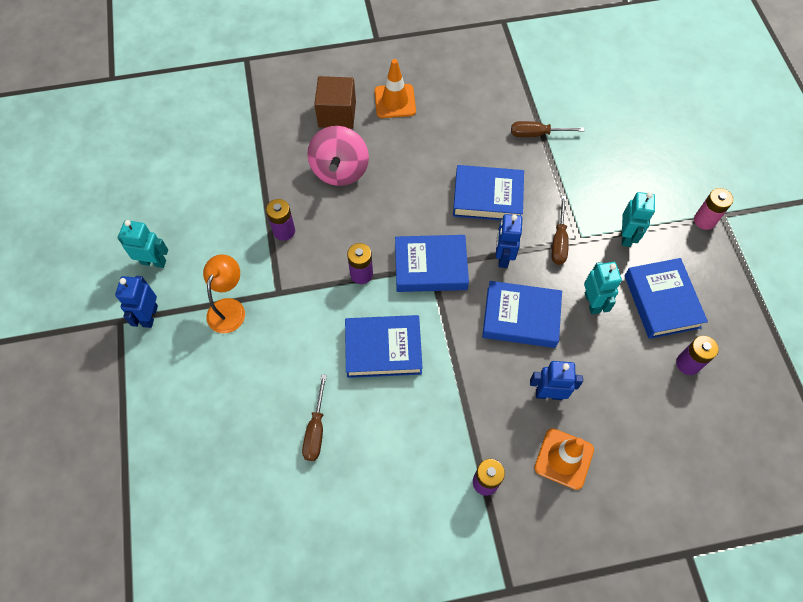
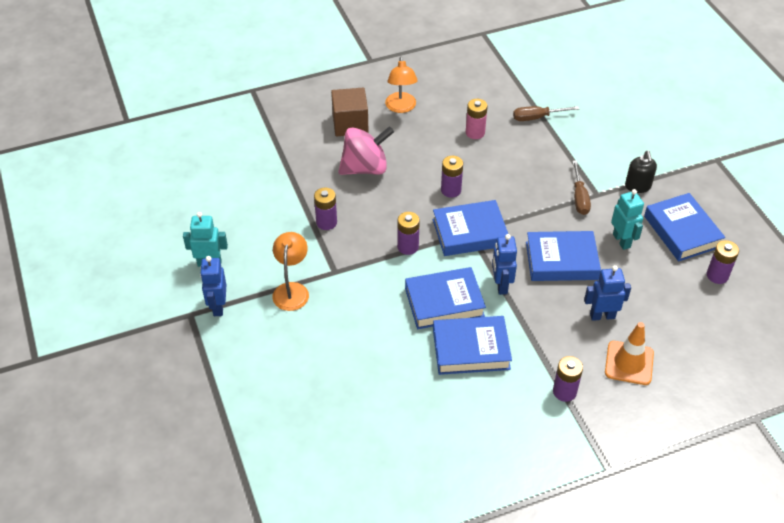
camera: 10 degrees left, 15 degrees down
(316, 430) = (400, 374): brown screwdriver -> none
(340, 170) = (365, 168): pink spinning top -> pink spinning top turned 105 degrees counterclockwise
(395, 101) = (401, 107): orange traffic cone -> orange lamp
(423, 211) = (451, 190): none -> purple battery
(487, 197) = (506, 172): blue book -> blue book (471, 349)
(503, 257) = (532, 216): blue robot -> blue robot (501, 285)
(626, 236) = (638, 186): turquoise robot -> black soap dispenser
(704, 220) = (702, 165): pink battery -> pink battery (475, 133)

